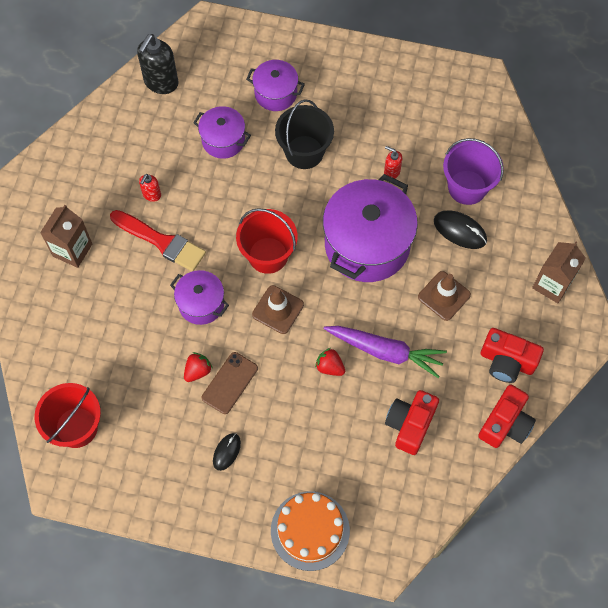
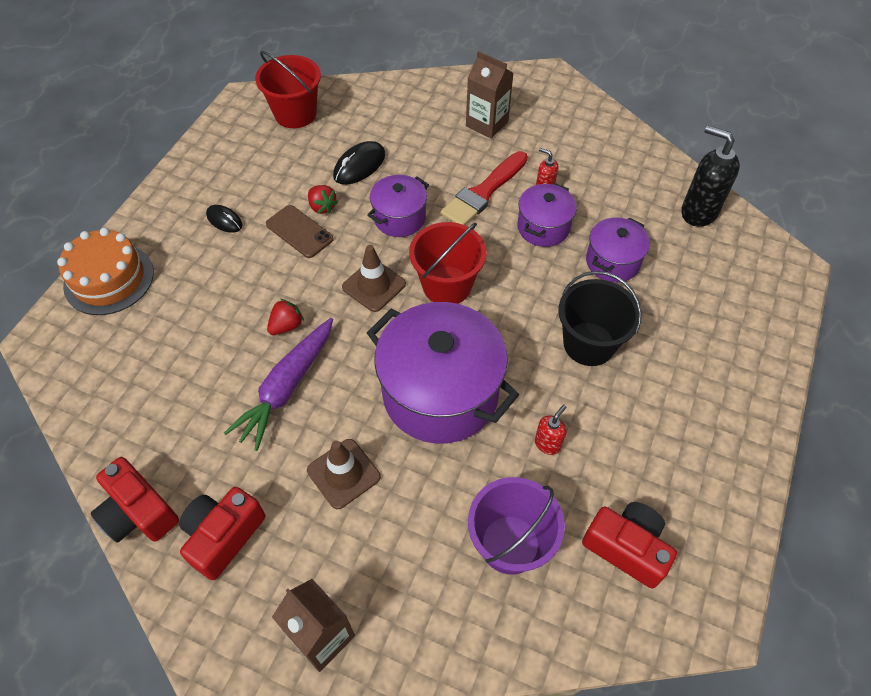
camera: 100 degrees right, 10 degrees down
(276, 94) = (682, 325): purple pot -> purple pot (543, 227)
(410, 424) = (184, 397): red camera -> red camera (626, 547)
(460, 231) = (439, 517): black mouse -> black mouse (359, 166)

